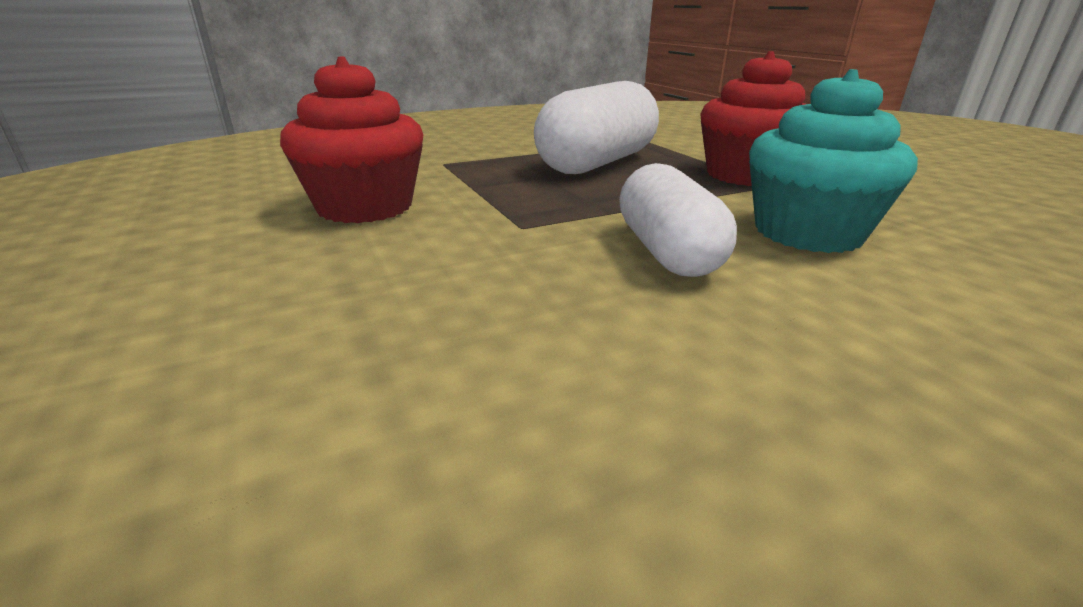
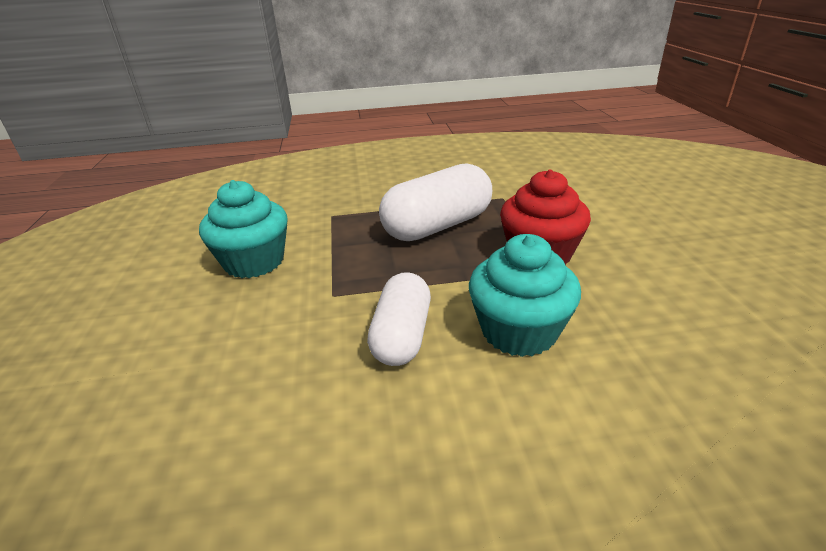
camera: 20 degrees right, 5 degrees up
(365, 207) = (254, 262): red cupcake -> turquoise cupcake

